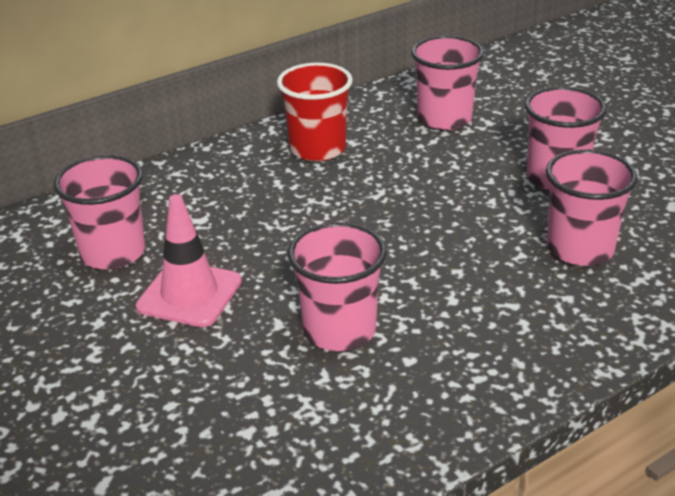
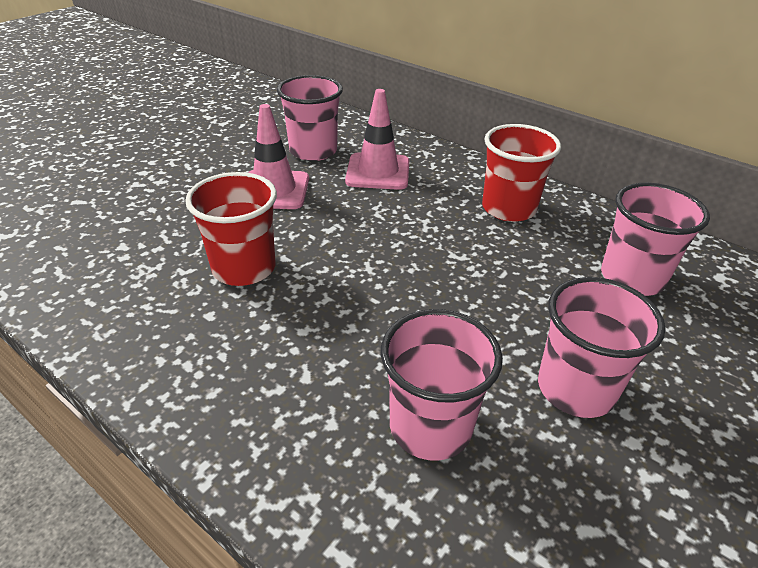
camera: 70 degrees right, 5 degrees up
(197, 212) = (378, 172): none -> pink traffic cone
(339, 330) = (244, 268): pink cup -> red cup

